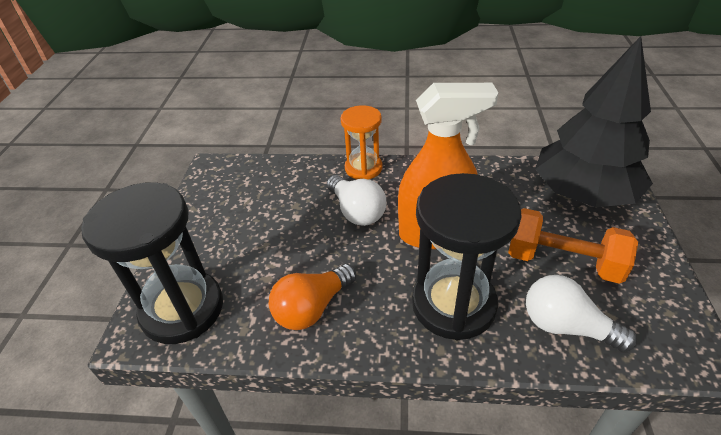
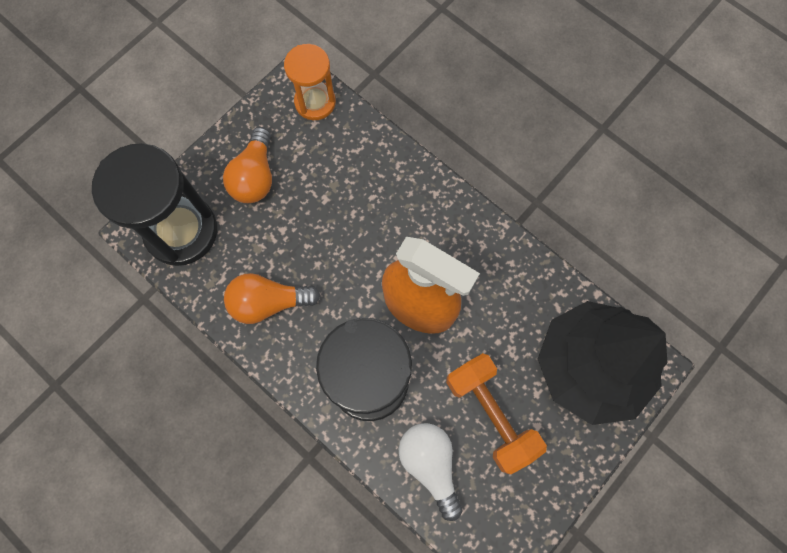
camera: 35 degrees right, 30 degrees up
(224, 235) = (255, 177): none -> orange light bulb
(357, 211) = (377, 232): white light bulb -> none
(363, 168) = (426, 183): orange hourglass -> orange hourglass (315, 102)

